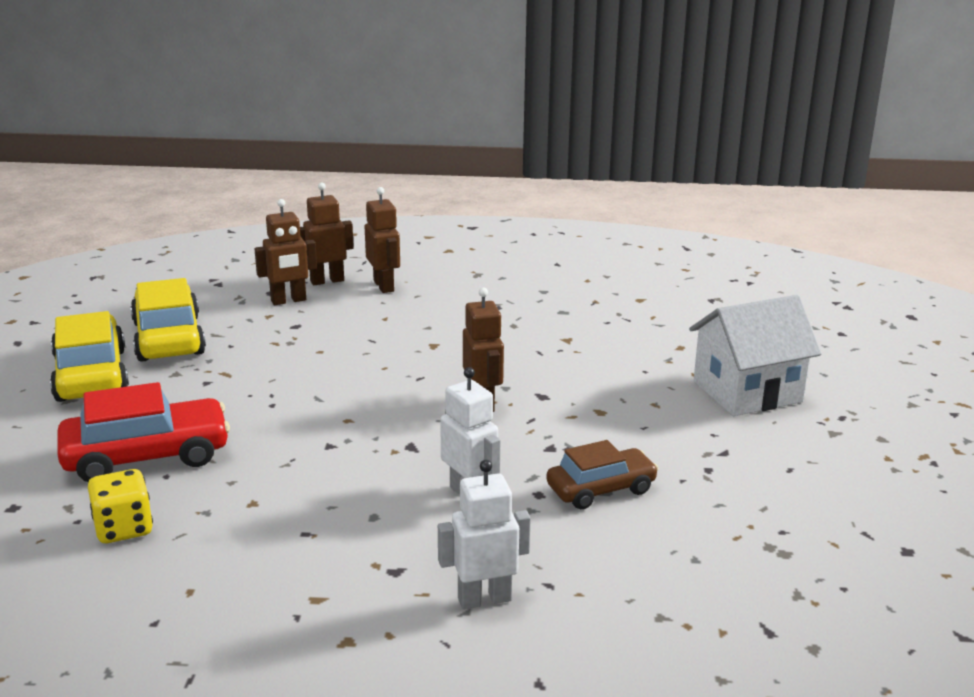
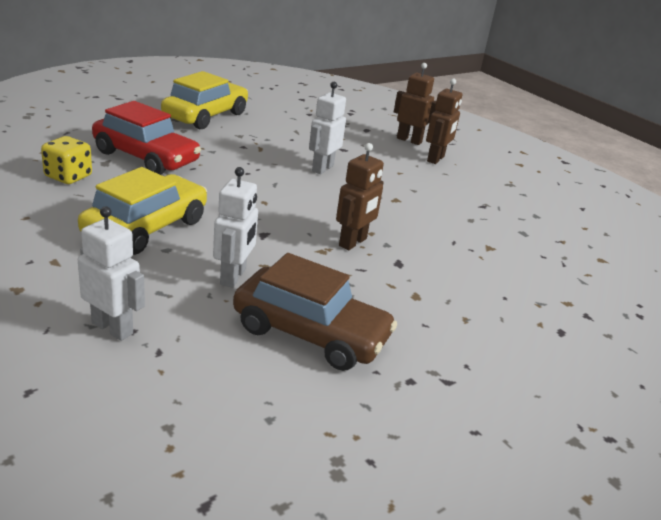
camera: 45 degrees right, 5 degrees up
(168, 338) = (272, 121): yellow car -> yellow car (146, 228)
(288, 301) = (367, 137): brown robot -> none
(321, 356) = (322, 168): none -> white robot
(601, 489) = (311, 333): brown car -> brown car, size x1.56
(747, 392) = (559, 363): white house -> none

